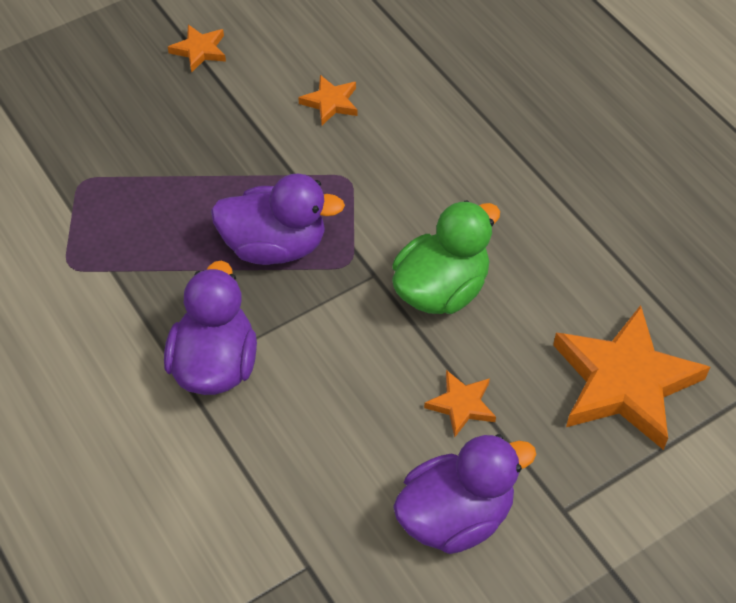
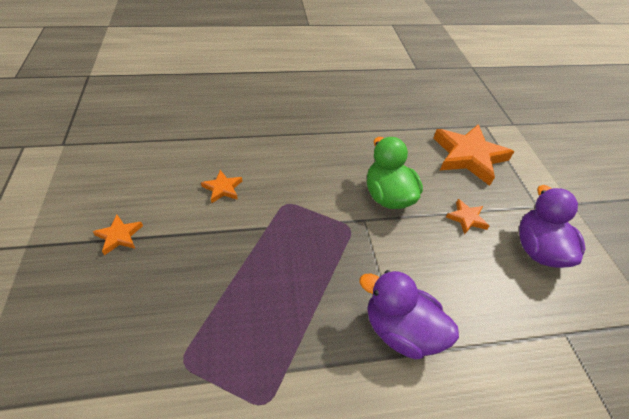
camera: 70 degrees left, 5 degrees down
(275, 246) = (318, 259): purple duck -> none

